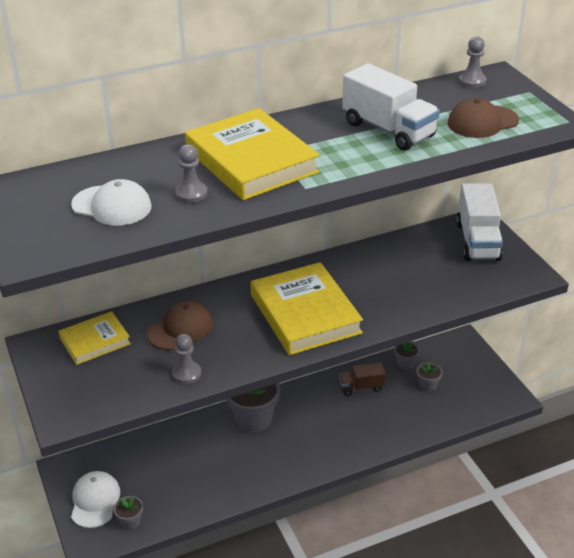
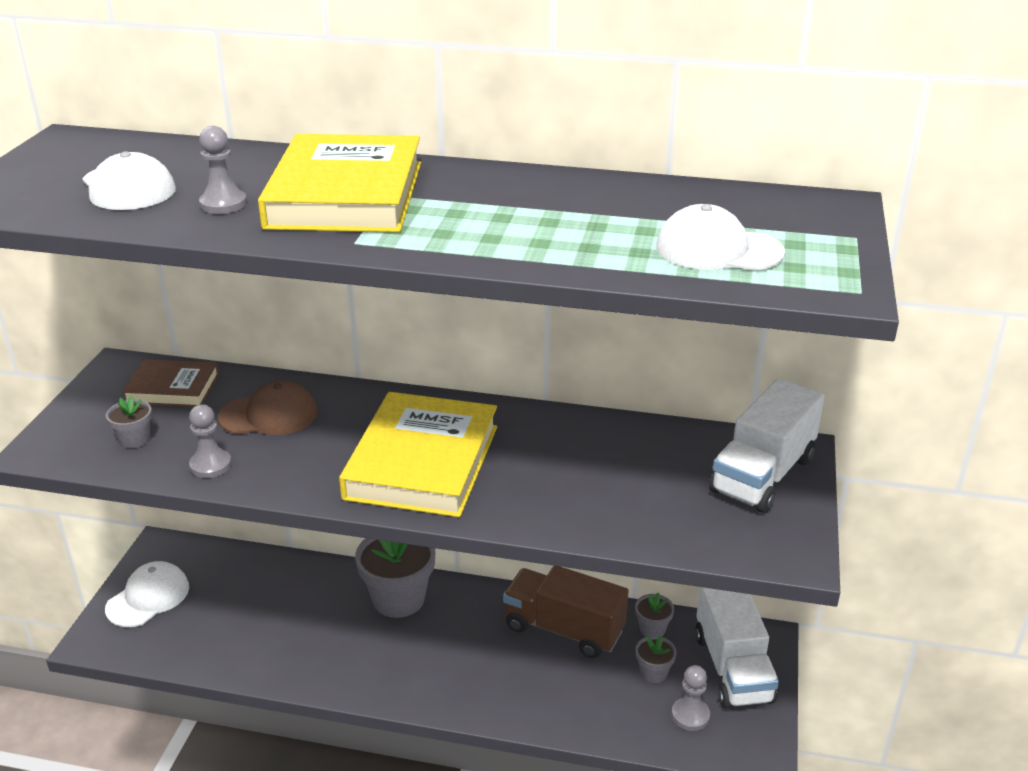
camera: 35 degrees right, 5 degrees down
(95, 341) = (173, 388): yellow book -> brown book
(130, 522) = (154, 640): grey flower pot -> grey flower pot (134, 439)
(361, 387) = (564, 629): brown truck -> brown truck, size x1.72
(388, 130) = (569, 217): white truck -> white truck (732, 667)
(472, 81) = (785, 200): grey pawn -> grey pawn (690, 715)
(482, 122) = (718, 249): brown cap -> white cap

